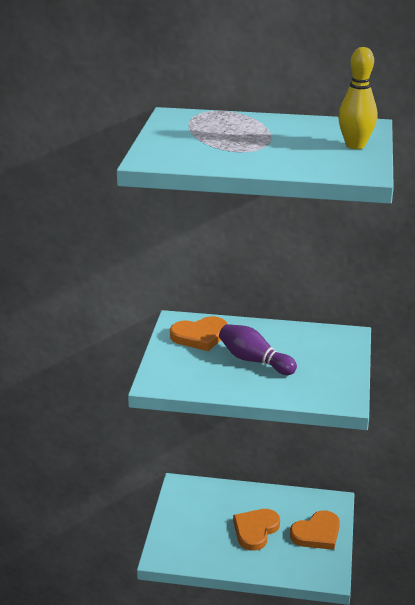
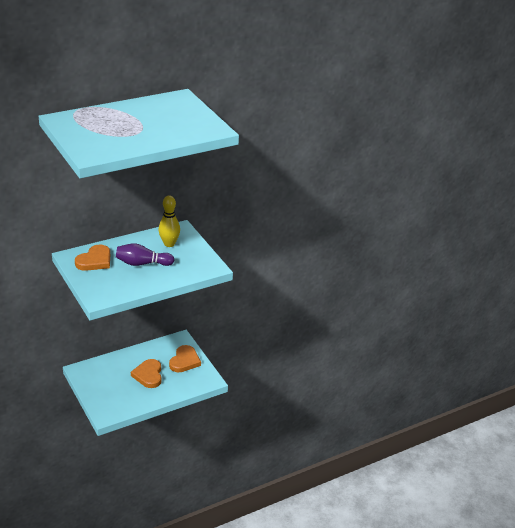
camera: 40 degrees left, 5 degrees up
(355, 145) = (191, 113): yellow bowling pin -> yellow bowling pin (169, 244)

